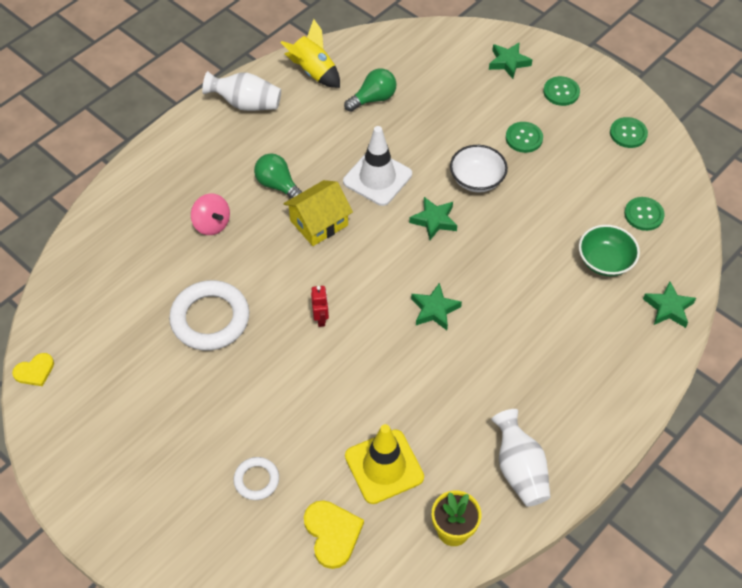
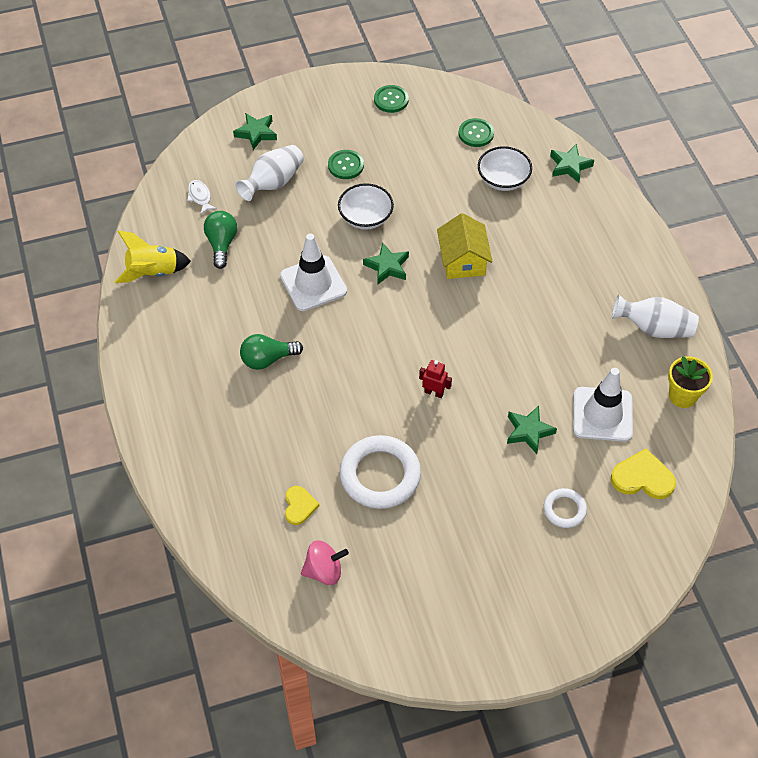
camera: 60 degrees left, 0 degrees up
(35, 371) = (346, 643): yellow heart -> yellow heart (299, 506)
(212, 224) = (275, 429): pink spinning top -> pink spinning top (324, 571)
(246, 104) = (150, 341): white vase -> white vase (273, 183)
(319, 223) = (331, 348): yellow house -> yellow house (463, 260)
(384, 466) = (602, 414): yellow traffic cone -> white traffic cone
(411, 61) = (200, 197): none -> white fish
(434, 310) = (477, 310): green star -> green star (529, 431)
(561, 92) = (316, 117): green button -> none
(605, 261) = (503, 180): green bowl -> white bowl

